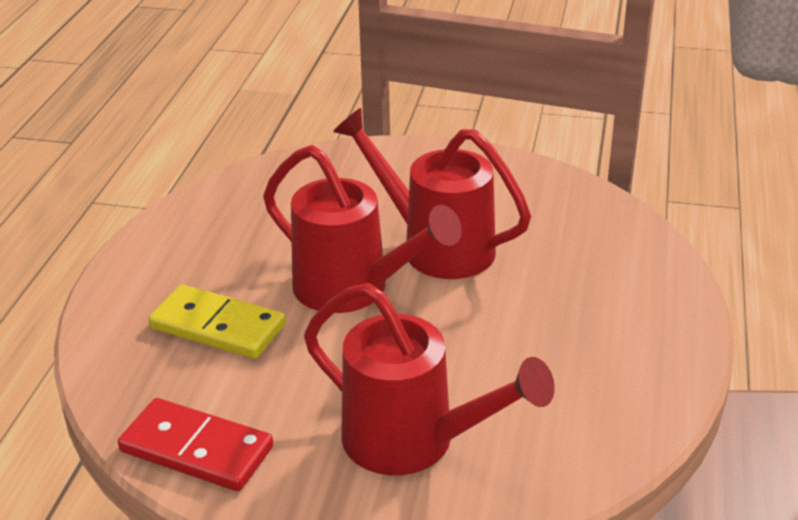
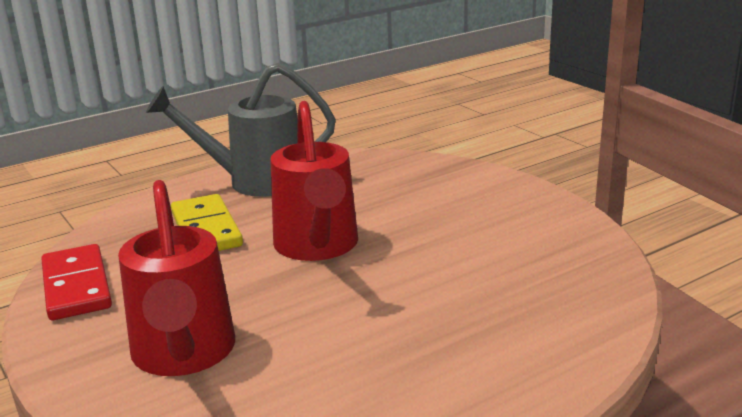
camera: 45 degrees right, 10 degrees down
(174, 254) = (255, 182): none -> grey watering can
(436, 246) = (420, 248): red watering can -> none

